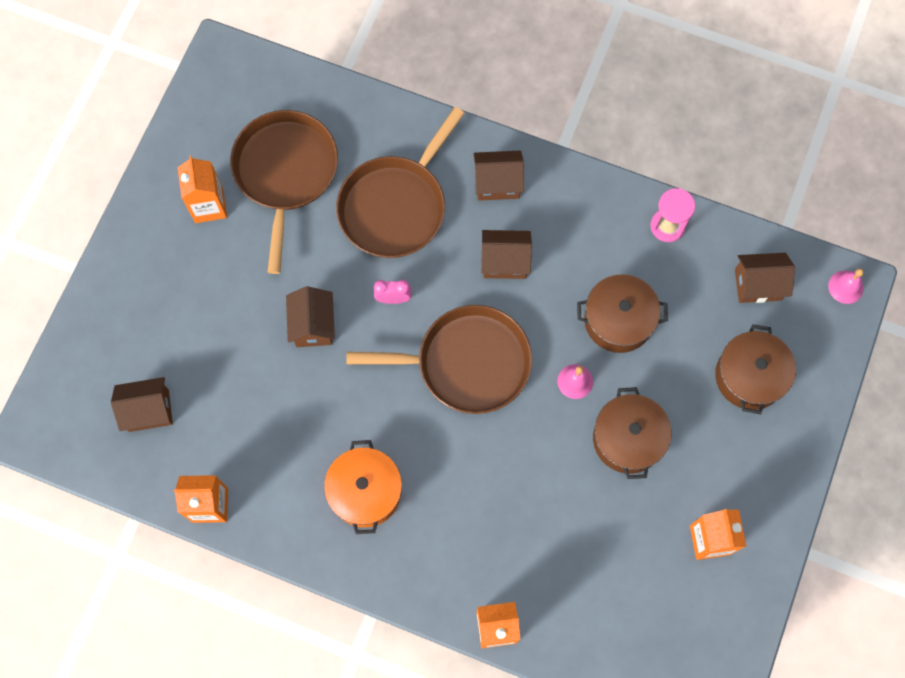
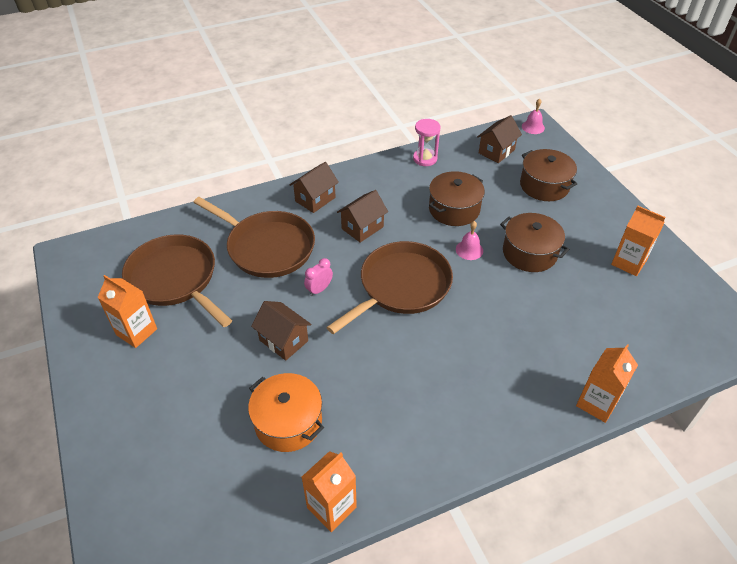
camera: 45 degrees left, 25 degrees down
(149, 410) = (215, 487): brown house -> none
(365, 491) = (427, 401): orange pot -> orange pot (288, 422)
(395, 206) = (267, 247): brown pan -> brown pan turned 45 degrees counterclockwise

